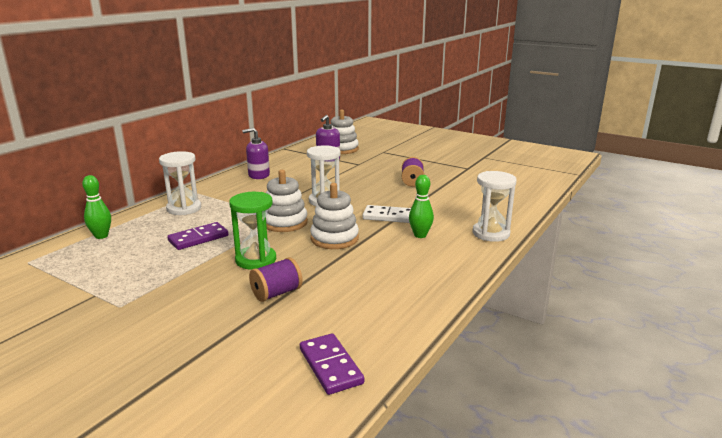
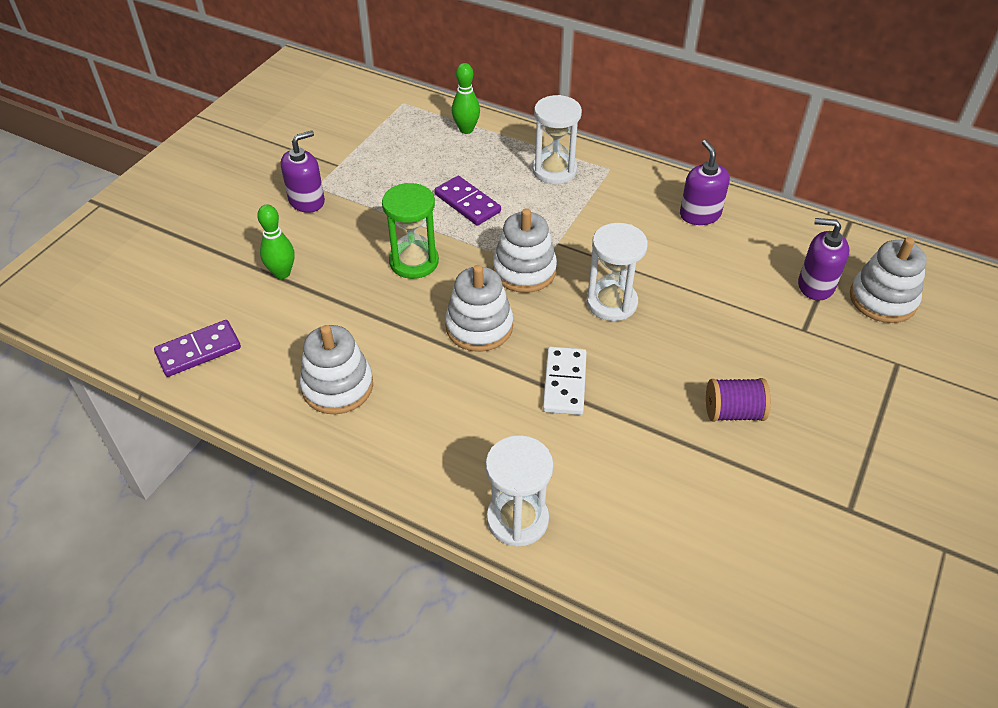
camera: 85 degrees right, 25 degrees up
(138, 311) = (307, 201): none -> purple soap dispenser
(276, 293) = (336, 292): purple spool -> none
(384, 291) = (337, 386): none -> white stacking toy
(420, 235) = (500, 423): green bowling pin -> green bowling pin (282, 273)

